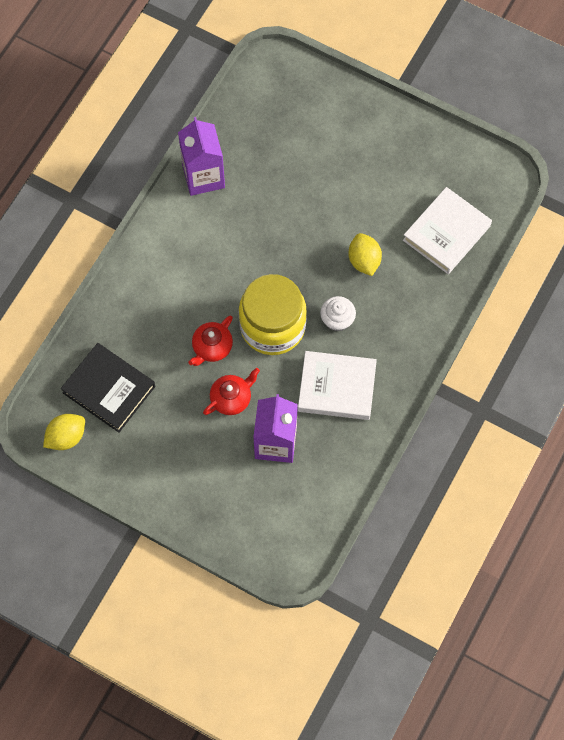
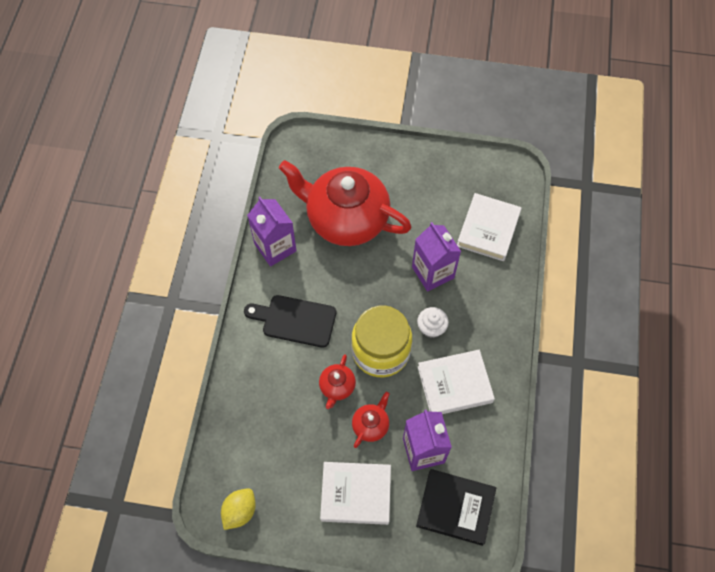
camera: 20 degrees left, 5 degrees down
(109, 389) = (262, 455): black book -> black book (455, 508)
(189, 461) = (356, 494): none -> white book
(195, 263) = (295, 320): none -> black cutting board
(293, 169) = (345, 218): none -> red teapot
(364, 260) = (433, 272): yellow lemon -> purple carton

